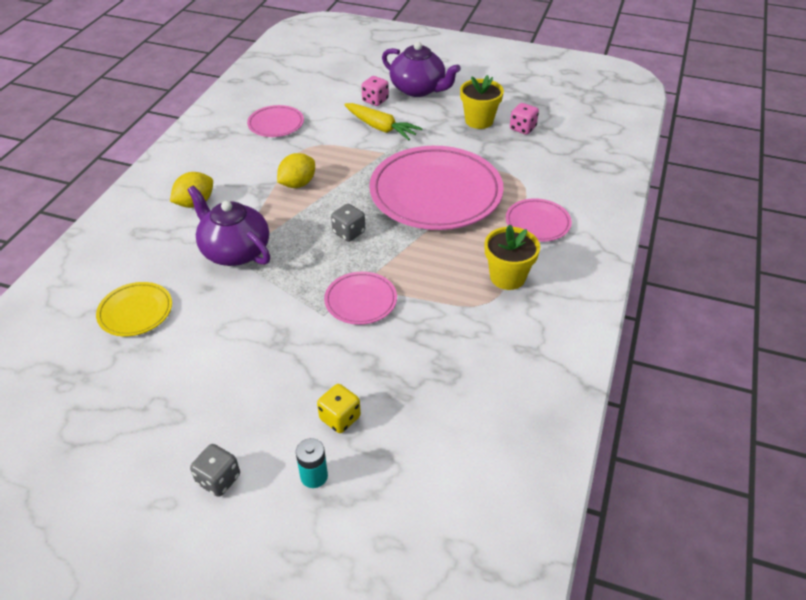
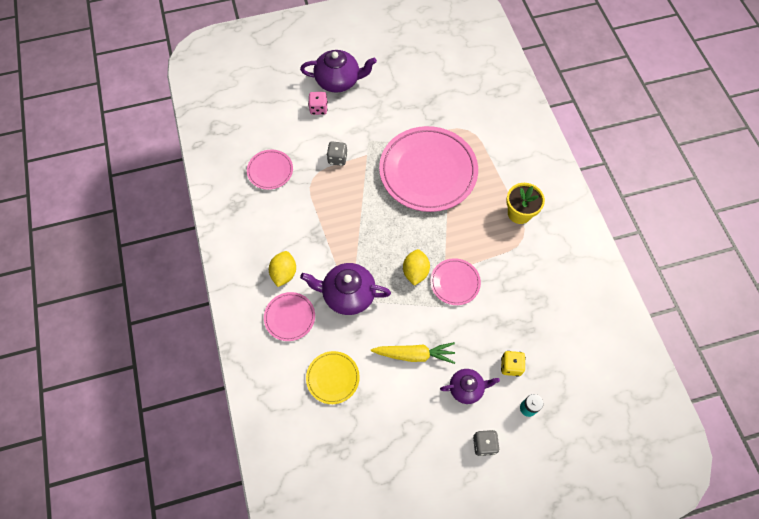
camera: 35 degrees left, 20 degrees up
(263, 408) = (466, 388): none -> purple teapot
(297, 184) = (335, 216): yellow lemon -> yellow lemon (415, 272)
(349, 232) = (403, 236): grey dice -> grey dice (337, 158)
(380, 128) = (345, 133): yellow carrot -> yellow carrot (414, 354)
(479, 121) = (403, 90): yellow flower pot -> none
(522, 128) = (435, 82): pink dice -> none
(537, 223) = (504, 160): pink plate -> pink plate (290, 317)

